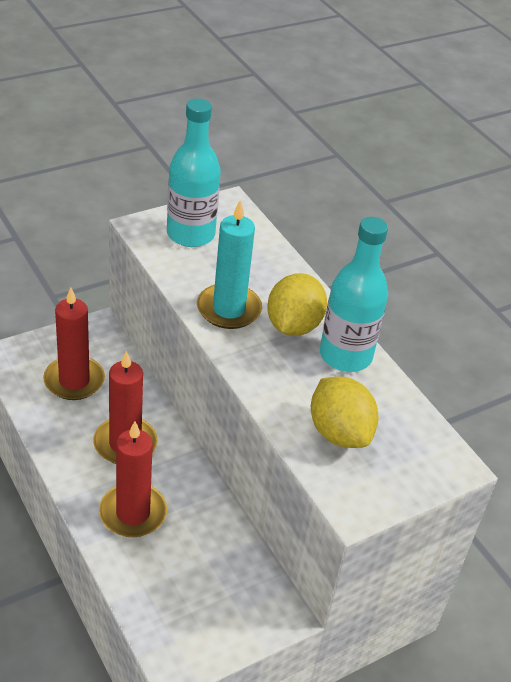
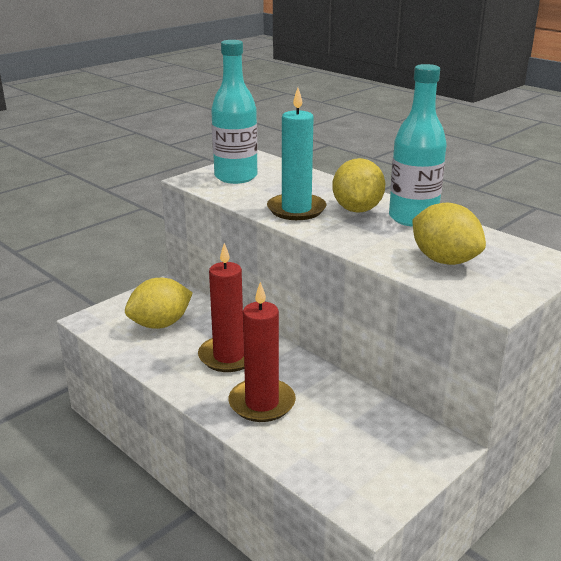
camera: 10 degrees left, 15 degrees down
(74, 381) = (160, 324): red candle -> yellow lemon

